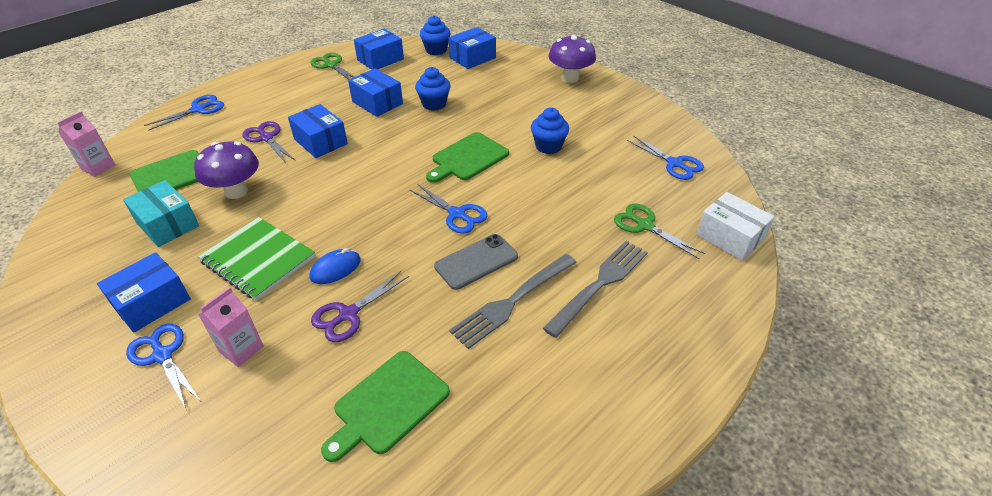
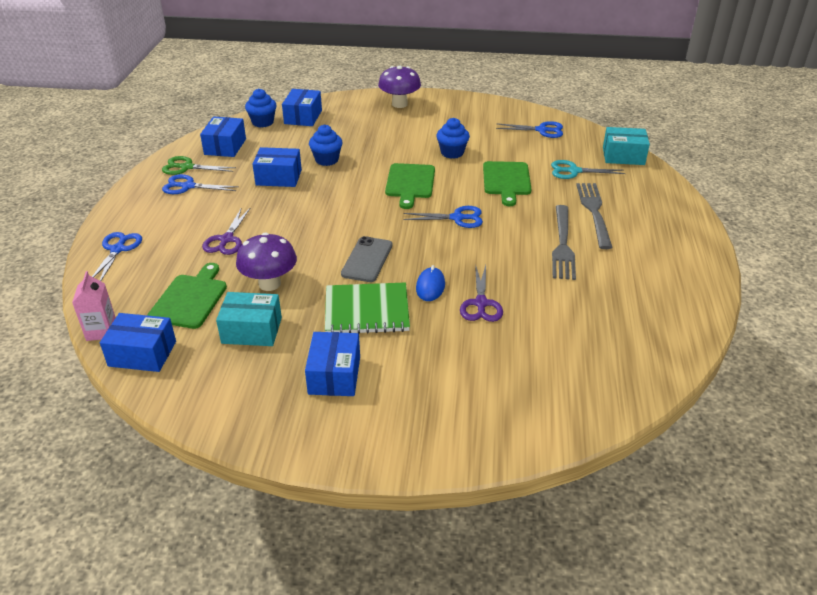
camera: 40 degrees left, 5 degrees down
(162, 355) = (398, 393): blue scissors -> blue scissors (187, 186)
(241, 349) = (445, 358): pink carton -> none
(266, 138) = (226, 240): purple scissors -> purple scissors turned 90 degrees counterclockwise
(320, 141) = (279, 222): blue box -> blue box (142, 354)
(388, 404) = (576, 328): green cutting board -> green cutting board (506, 180)
(476, 261) = (510, 236): grey phone -> grey phone (367, 259)
(644, 225) = (573, 171): green scissors -> turquoise scissors
(730, 237) = (623, 156): white box -> turquoise box

